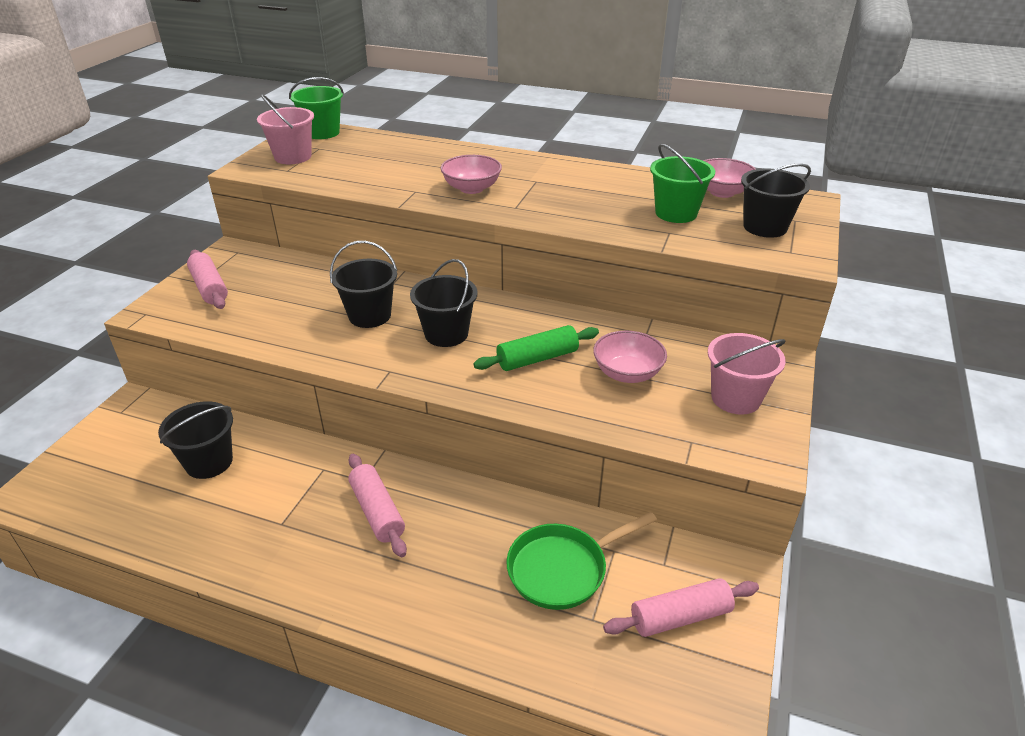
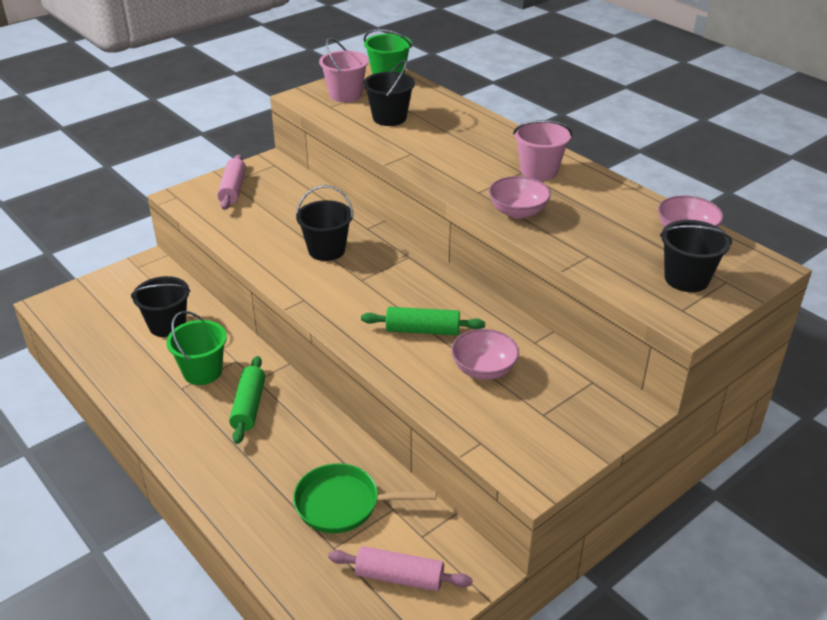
camera: 30 degrees right, 0 degrees up
(377, 512) = (249, 406): pink rolling pin -> green rolling pin
(446, 334) = (370, 285): black bucket -> black bucket (389, 118)
(472, 188) = (459, 164): pink bowl -> pink bowl (518, 211)
(676, 213) = (616, 240): green bucket -> green bucket (202, 372)
(735, 398) = (555, 424): pink bucket -> pink bucket (539, 171)

